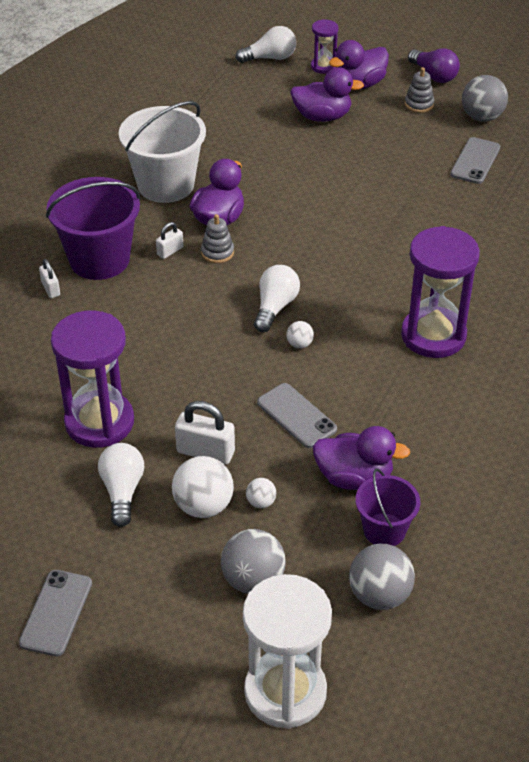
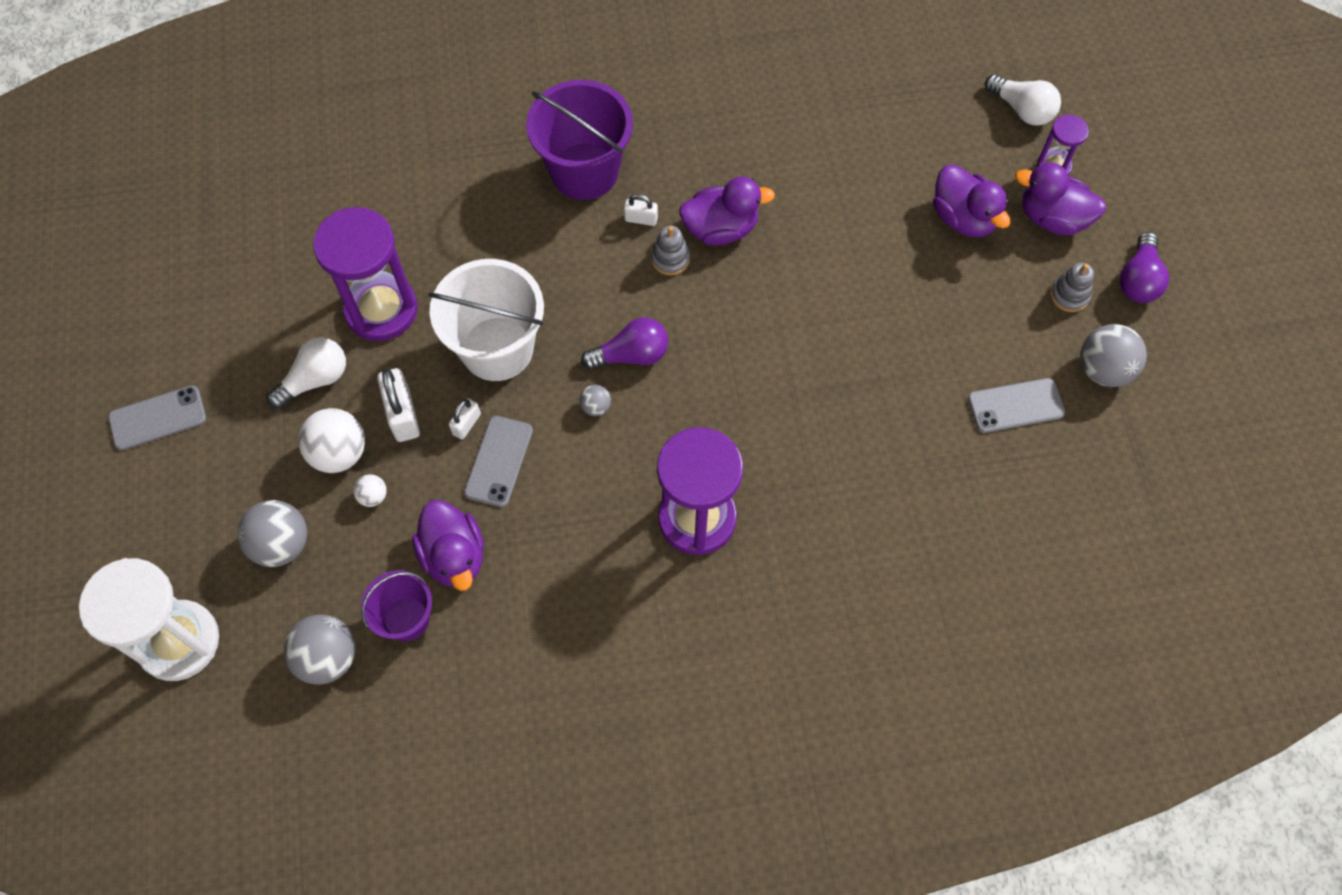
camera: 55 degrees right, 20 degrees up
(51, 289) = (516, 161): white padlock -> white padlock (466, 424)
(165, 185) = (733, 153): white bucket -> white bucket (497, 349)
(275, 307) = (631, 355): white light bulb -> purple light bulb
(299, 344) = (596, 407): white ball -> grey ball

